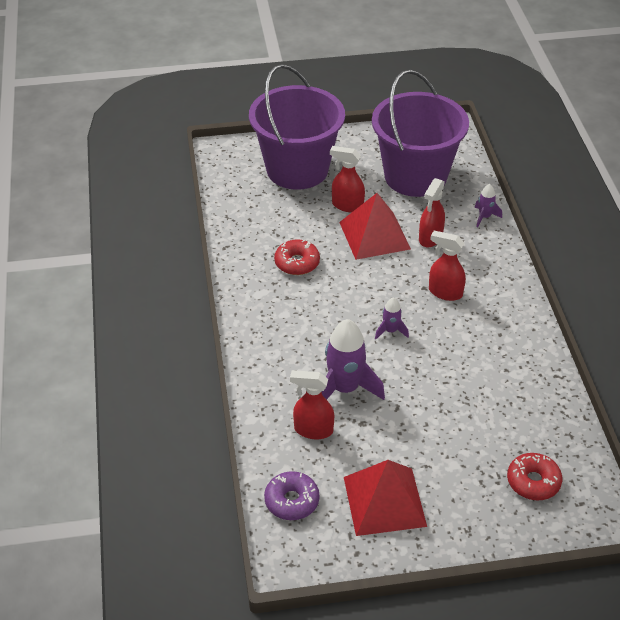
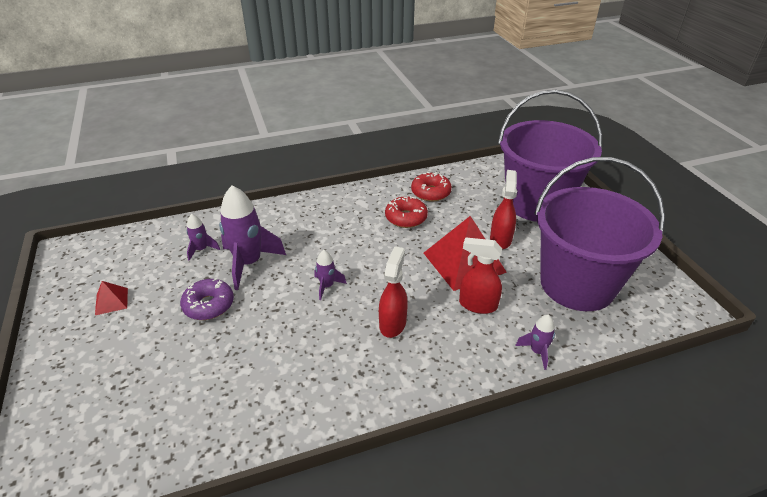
camera: 80 degrees right, 5 degrees down
(292, 501) = (127, 246): purple donut -> purple donut (209, 305)
(313, 430) = (201, 249): red spray bottle -> purple rocket
(384, 501) = (111, 301): red pyramid -> red pyramid, size x0.45
(533, 482) = (105, 420): red donut -> red donut (430, 192)

